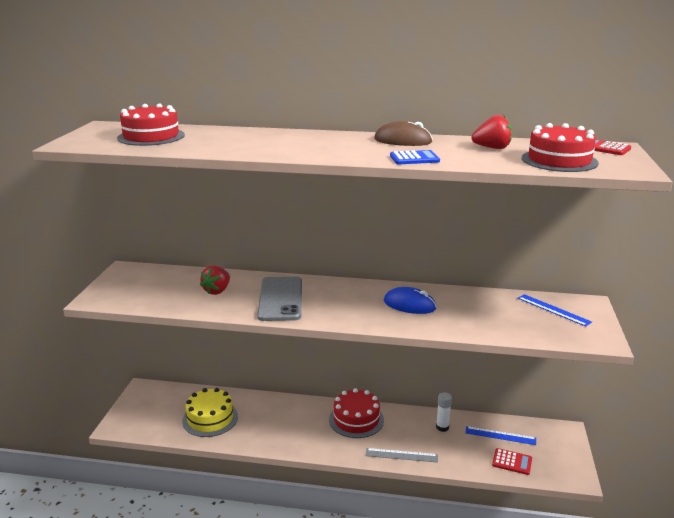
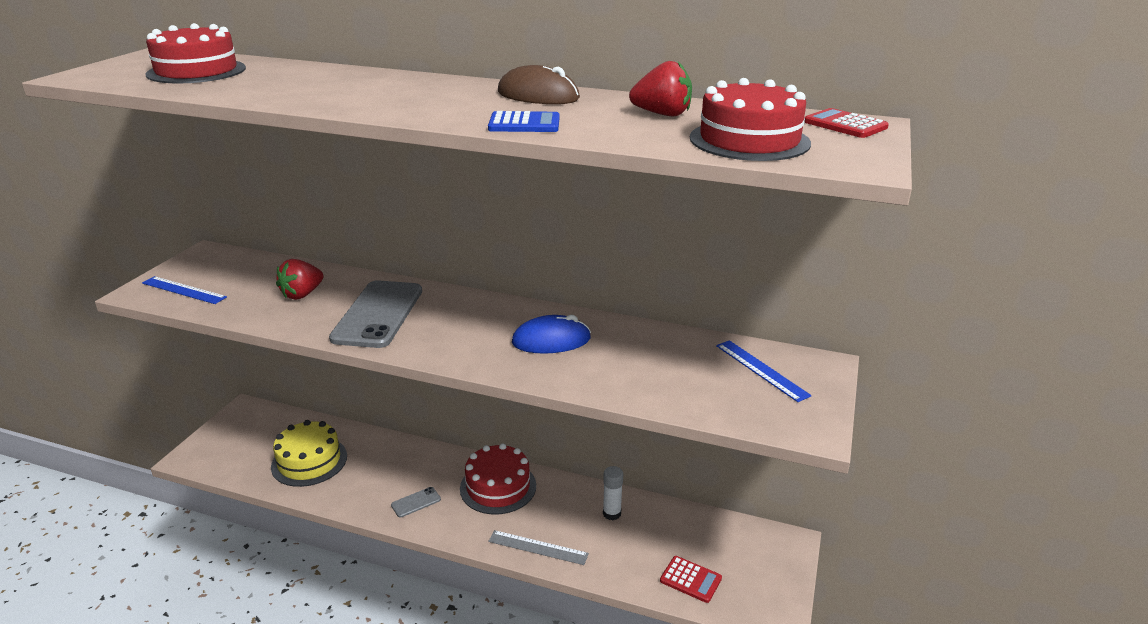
camera: 10 degrees right, 5 degrees up
(302, 437) = (416, 502): none -> grey phone
(409, 305) = (551, 340): blue mouse -> blue mouse turned 45 degrees counterclockwise
(500, 435) = (689, 537): blue ruler -> blue ruler (183, 290)

